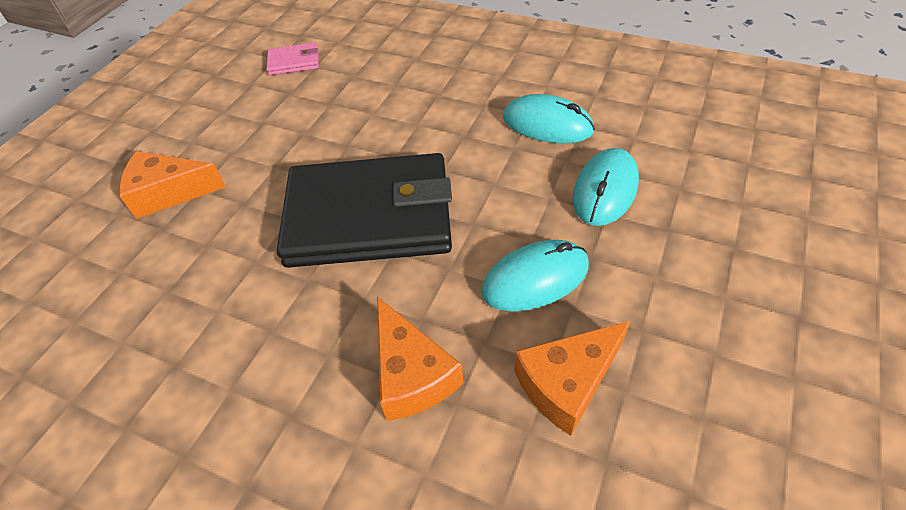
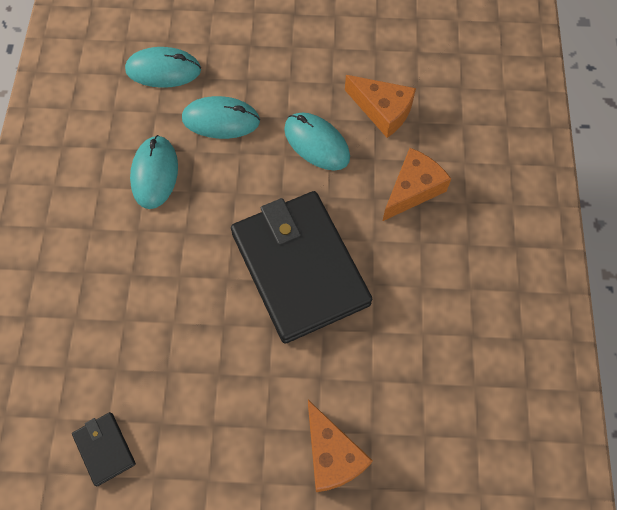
camera: 115 degrees left, 15 degrees up
(294, 62) = (104, 449): pink wallet -> black wallet
(699, 152) = (163, 70): none -> turquoise mouse

